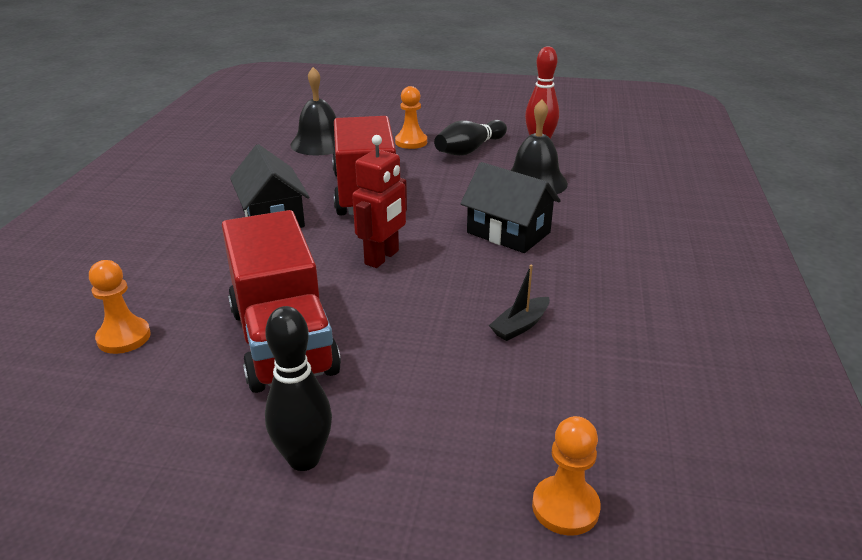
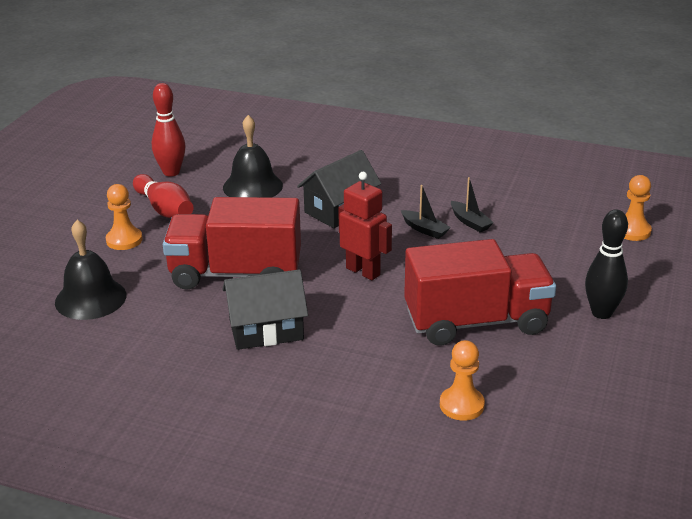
camera: 80 degrees left, 0 degrees up
(469, 150) = (164, 209): black bowling pin -> red bowling pin
(487, 291) = (424, 229): none -> black boat

